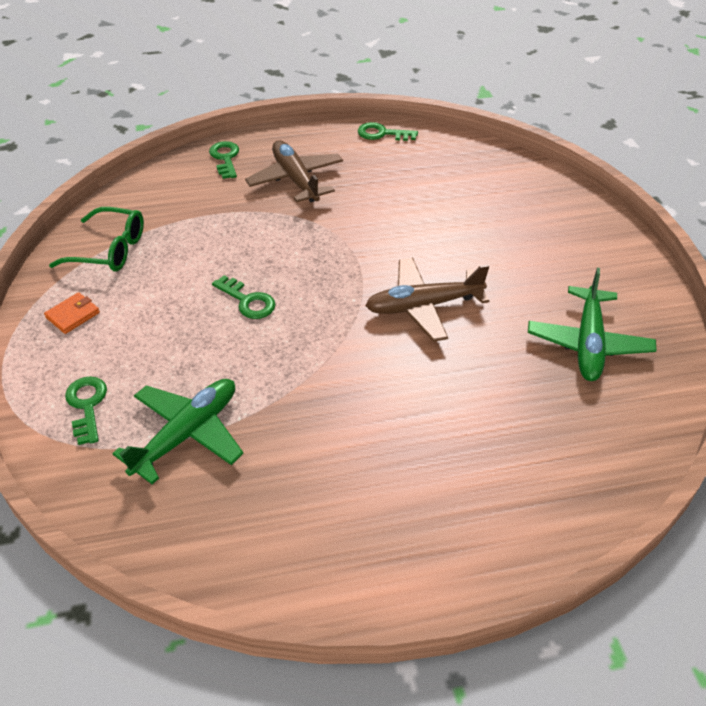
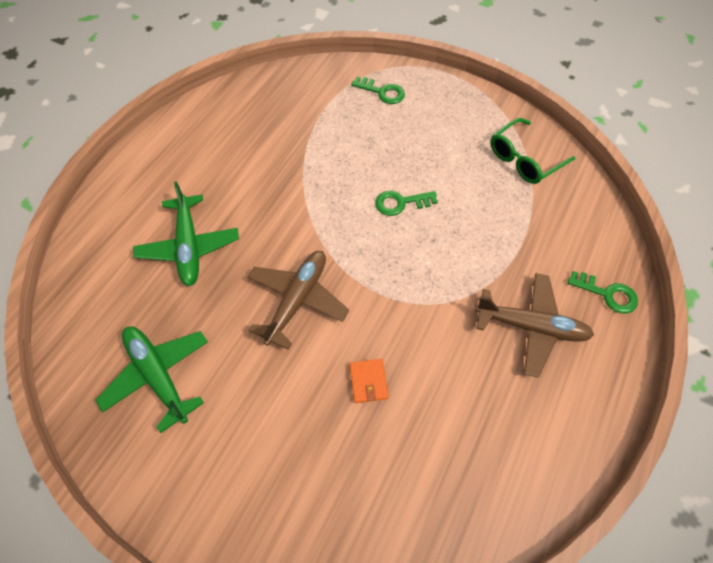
camera: 130 degrees right, 15 degrees up
(73, 315) = (467, 115): orange wallet -> orange wallet (368, 381)
(187, 434) = (320, 120): green plane -> green plane (189, 247)
(382, 134) = (562, 466): green key -> none

